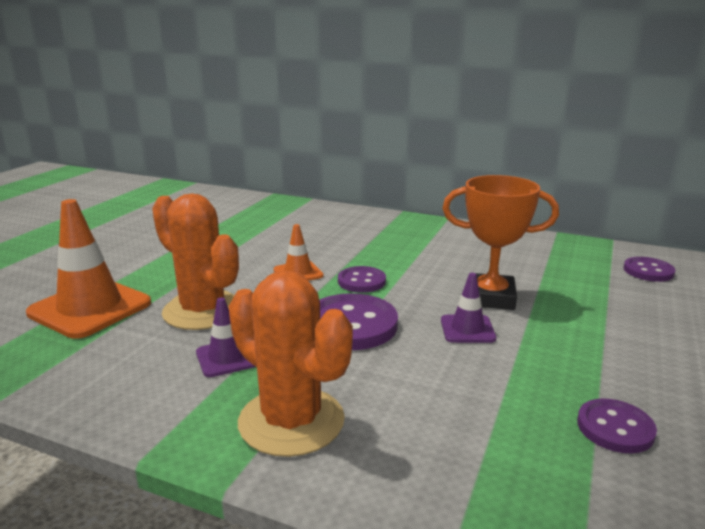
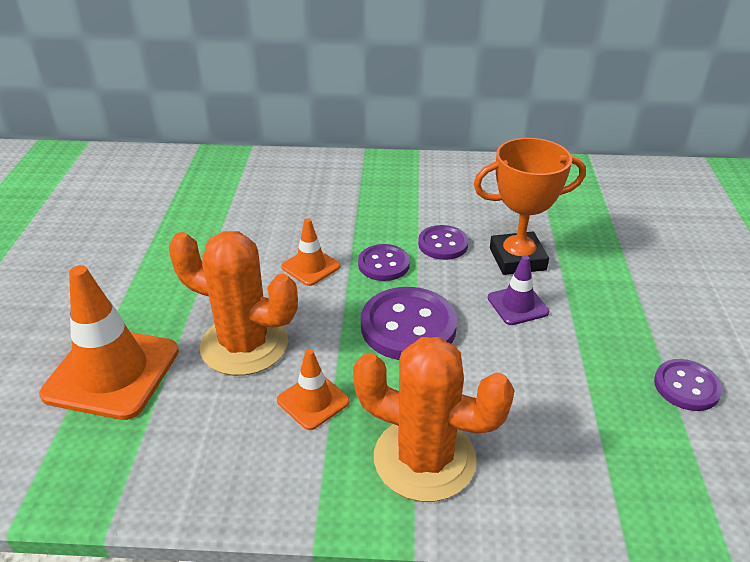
camera: 20 degrees left, 15 degrees up
(226, 358) = (313, 401): purple traffic cone -> orange traffic cone
(648, 271) = (636, 192): purple button -> purple button (443, 244)

